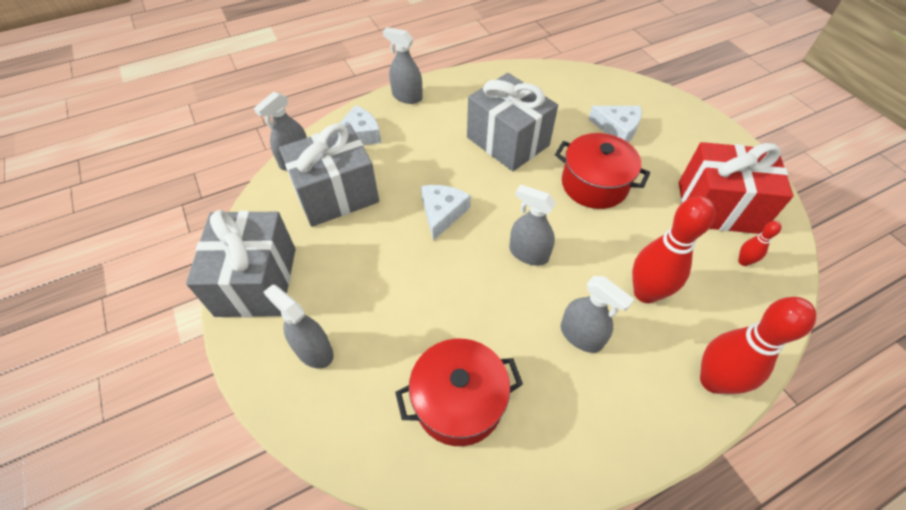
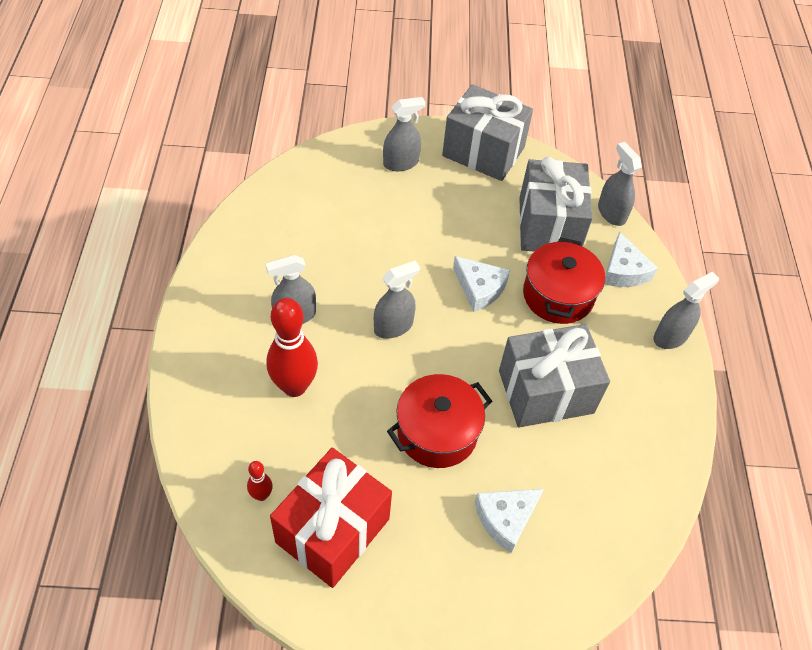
camera: 115 degrees right, 0 degrees up
(459, 401) = (305, 219): red pot -> red pot (558, 295)
(713, 380) = (194, 376): red bowling pin -> none

